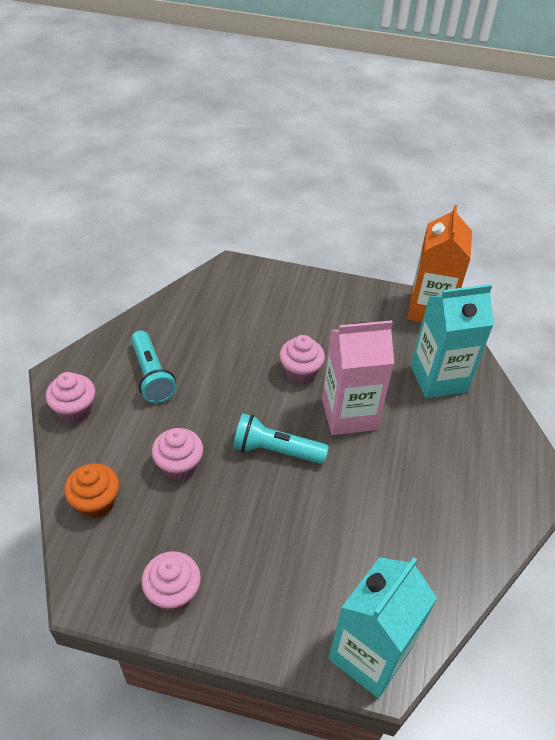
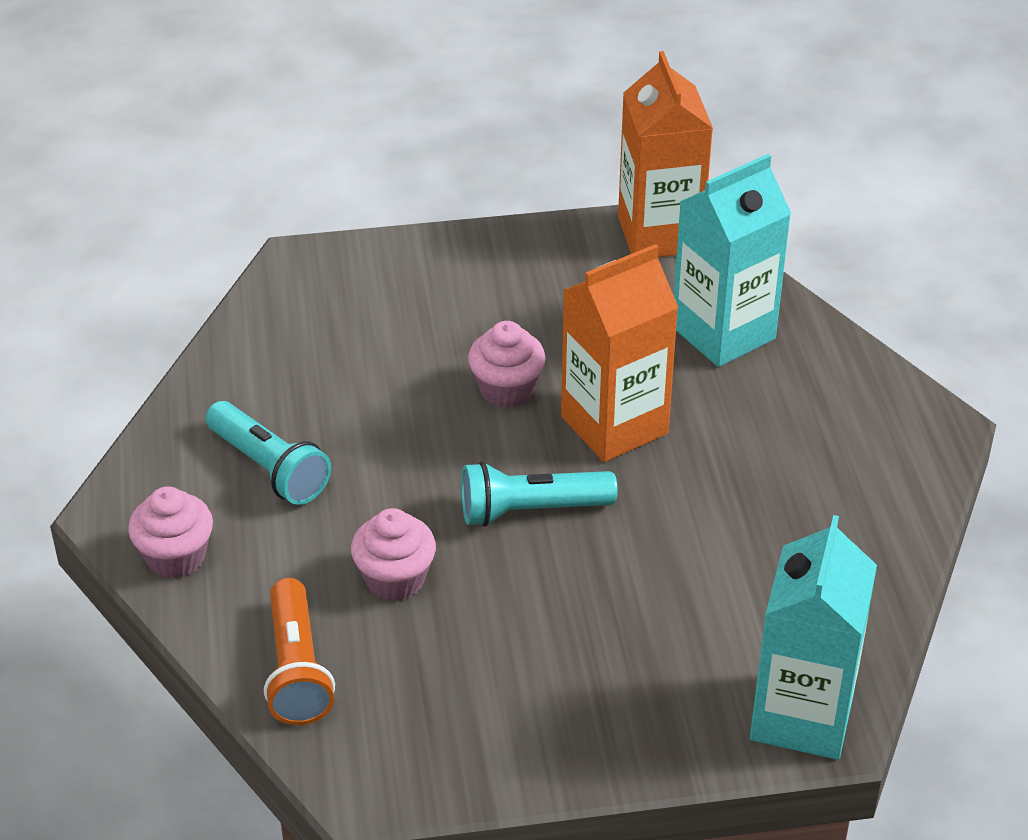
camera: 20 degrees left, 5 degrees down
(96, 502) = (297, 669): orange cupcake -> orange flashlight
(173, 593) = (488, 740): pink cupcake -> none
(349, 414) = (614, 425): pink carton -> orange carton

